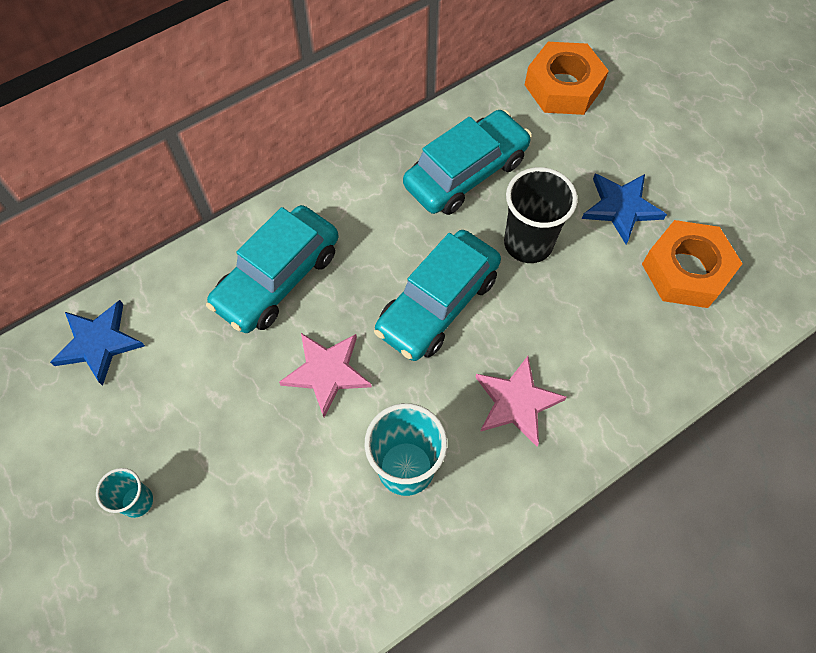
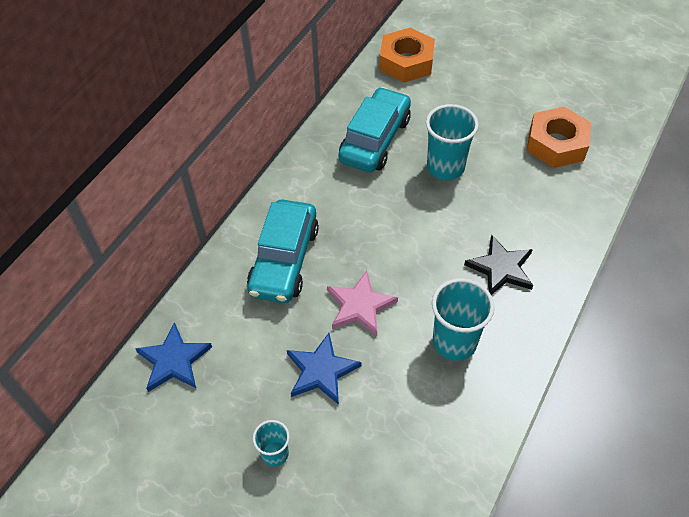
camera: 25 degrees left, 10 degrees down
(437, 304) = (409, 230): turquoise car -> none
(516, 402) = (501, 268): pink star -> black star
(528, 243) = (445, 167): black cup -> turquoise cup
(621, 207) = (491, 122): blue star -> blue star (321, 371)

